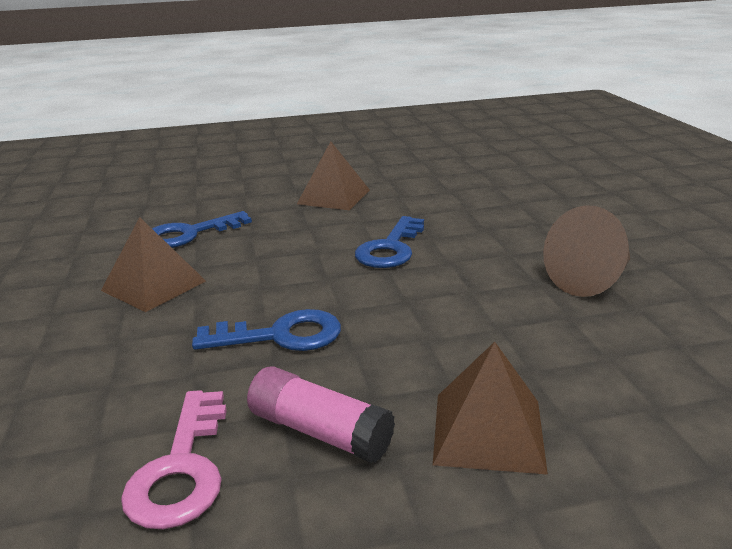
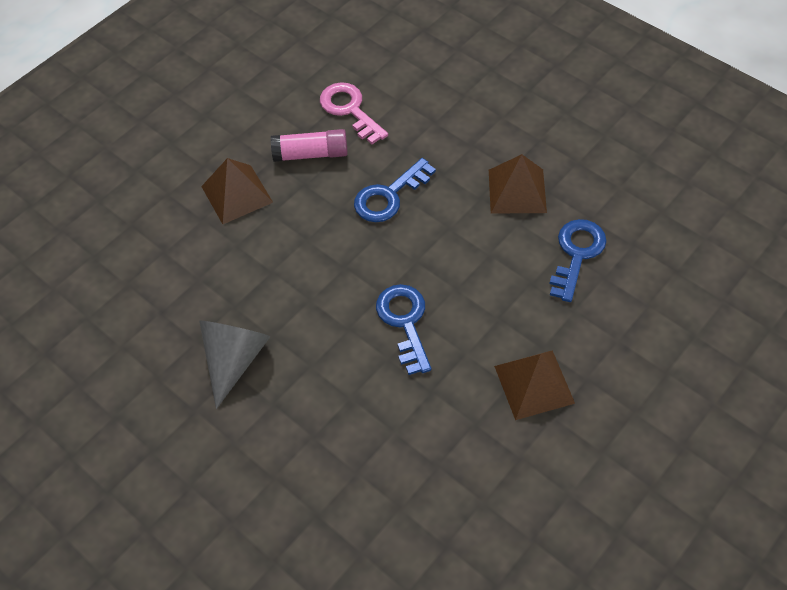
camera: 145 degrees right, 30 degrees up
(591, 280) = (235, 359): brown cone -> grey cone

